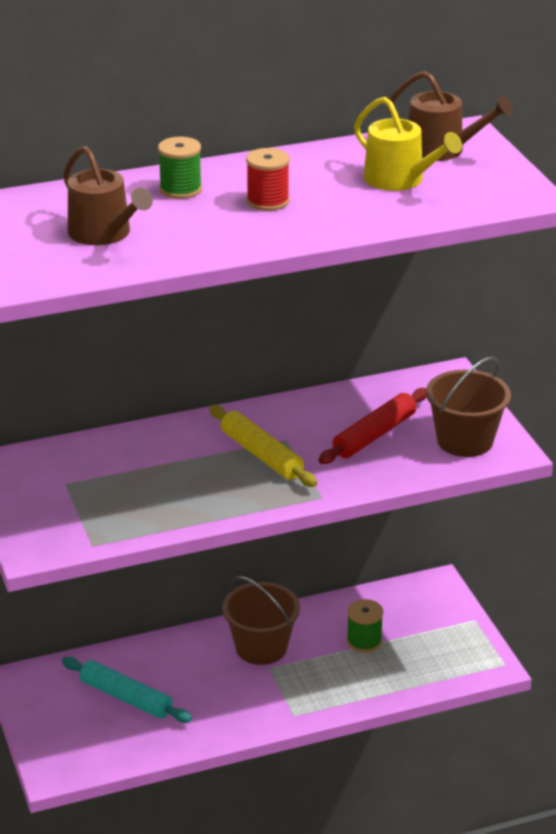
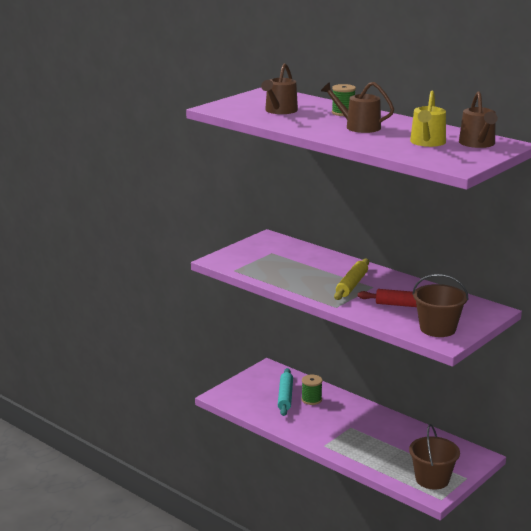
camera: 60 degrees right, 10 degrees down
(261, 647) = (363, 420): brown bucket -> brown bucket (432, 479)
(268, 201) = (358, 127): red spool -> brown watering can
(364, 641) = (404, 448): green spool -> green spool (311, 399)

